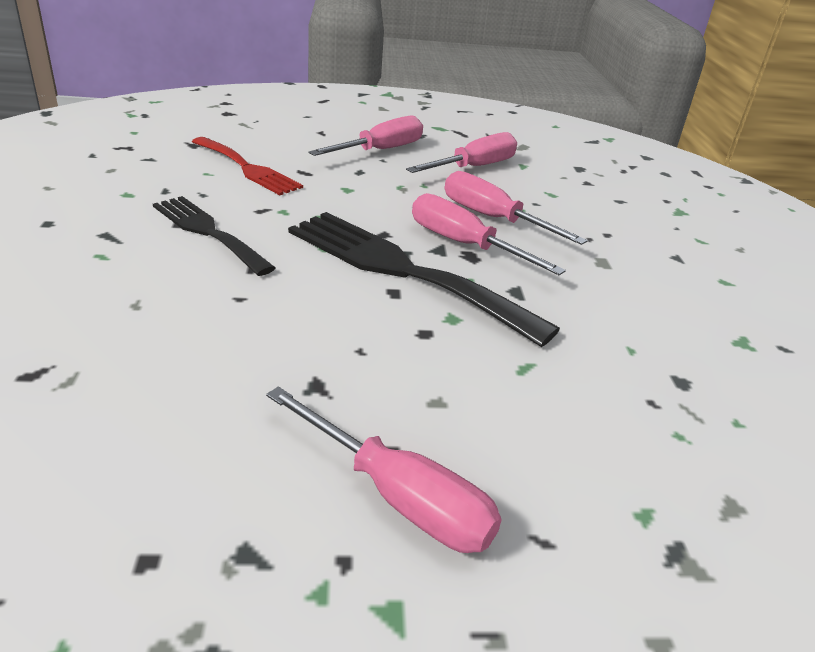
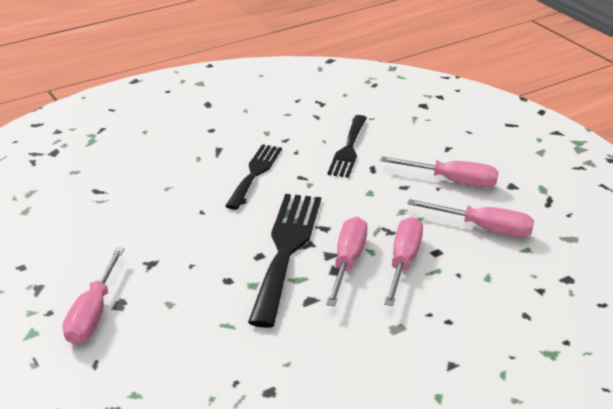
camera: 65 degrees right, 0 degrees up
(247, 168) = (348, 149): red fork -> black fork

